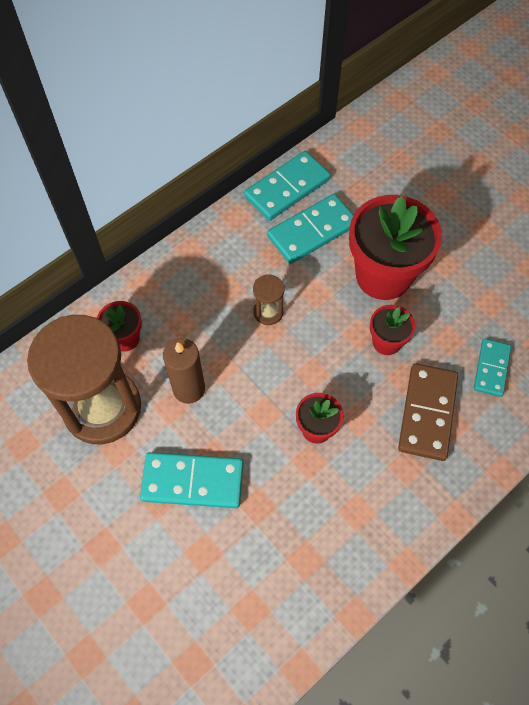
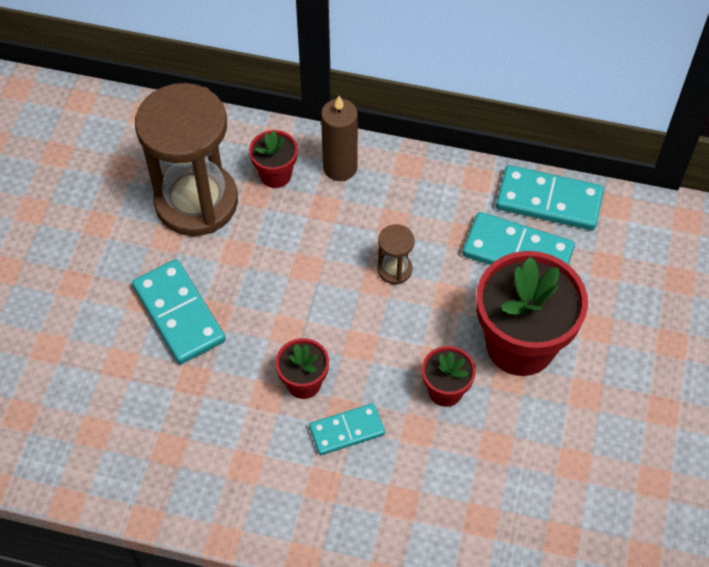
camera: 55 degrees right, 5 degrees down
(189, 389) = (264, 255): brown candle -> brown candle (340, 167)
(427, 413) = (395, 472): brown domino -> none
(491, 368) = (494, 506): turquoise domino -> turquoise domino (347, 431)

